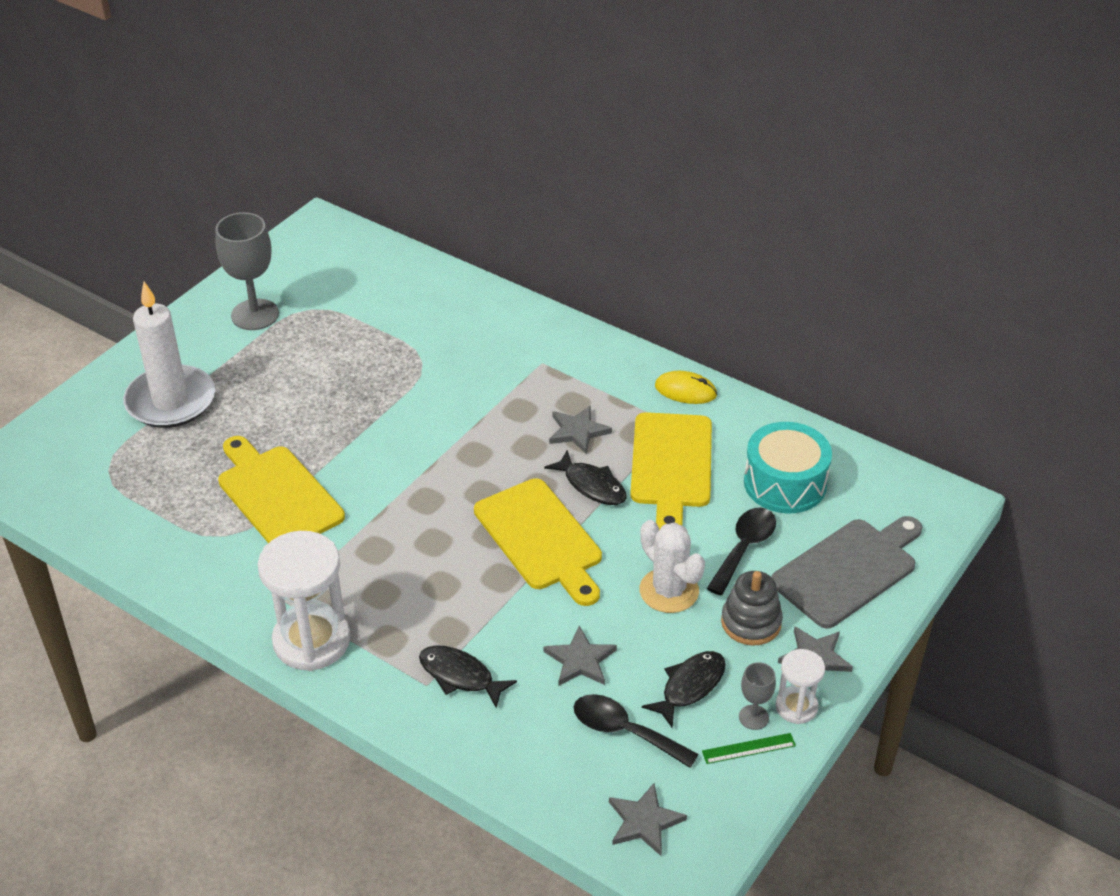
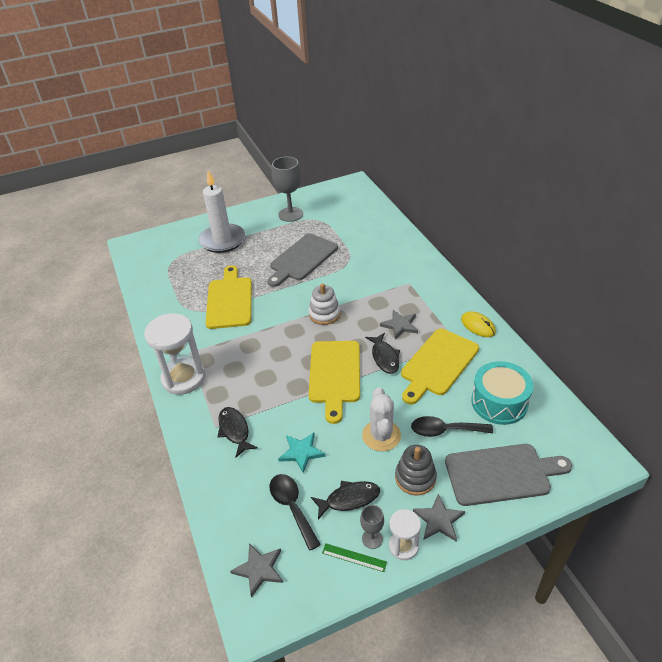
camera: 35 degrees right, 0 degrees up
(341, 384) = (302, 259): none -> grey cutting board
(452, 457) = (324, 314): none -> white stacking toy
(580, 660) = (301, 452): grey star -> turquoise star
(744, 548) = (445, 430): black spoon -> black spoon turned 150 degrees counterclockwise

